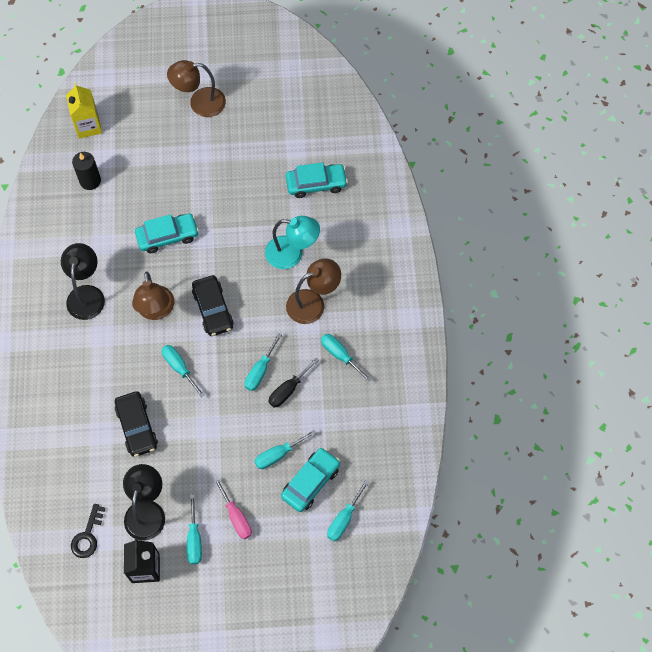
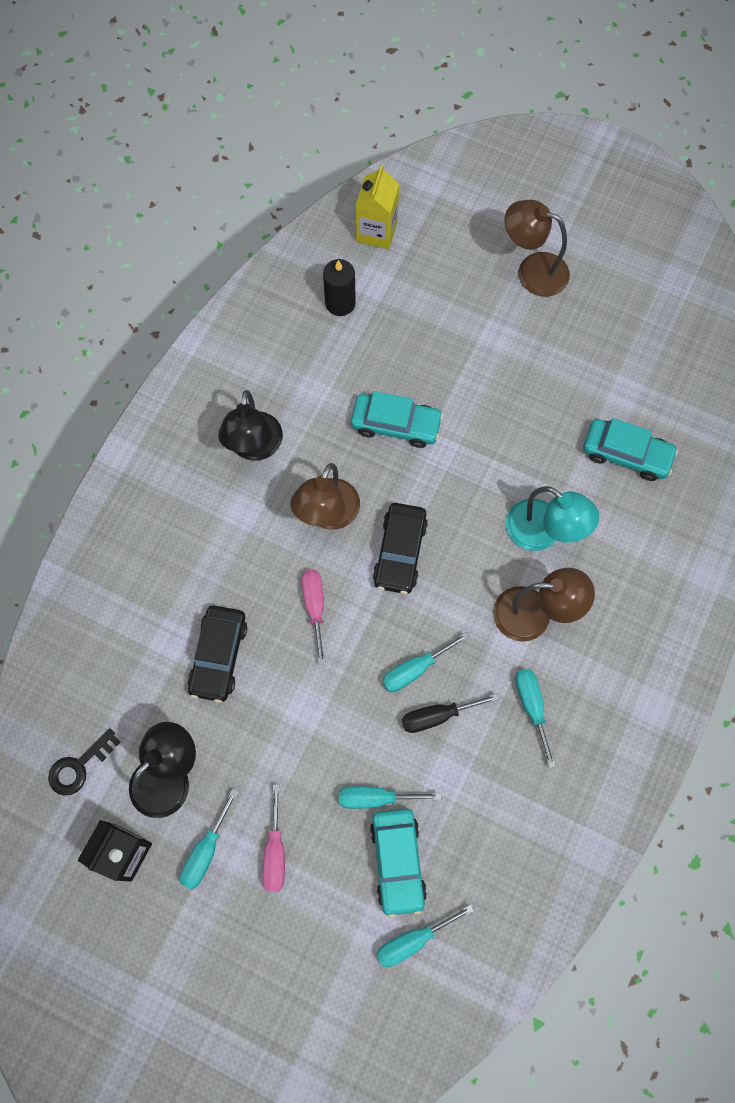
camera: 30 degrees right, 5 degrees up
(87, 294) = (254, 447): black lamp -> black lamp turned 150 degrees clockwise
(179, 368) = (315, 607): turquoise screwdriver -> pink screwdriver
(311, 482) = (397, 862): turquoise car -> turquoise car turned 105 degrees clockwise

